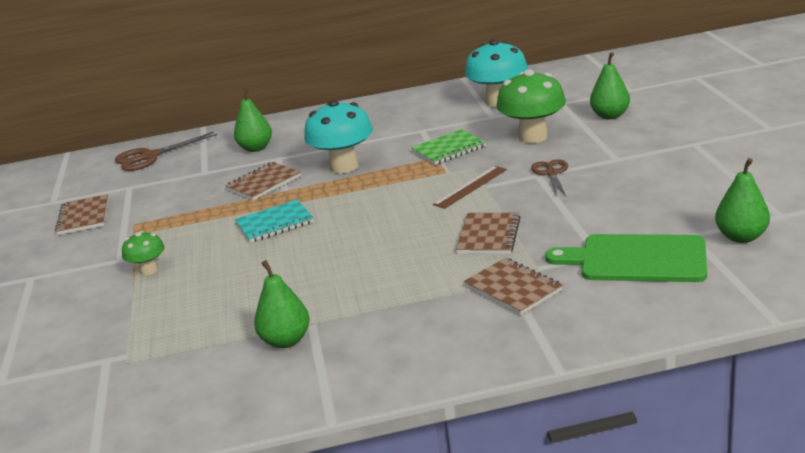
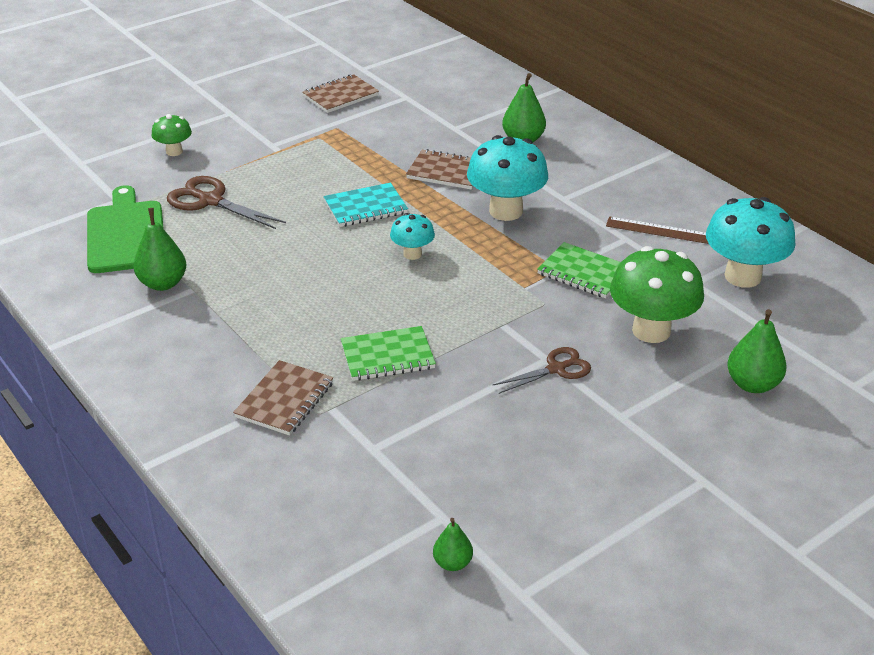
camera: 60 degrees right, 10 degrees up
(149, 270) = (258, 167): green mushroom -> green mushroom (174, 151)
(150, 157) = (474, 84): brown scissors -> brown scissors (210, 201)
(275, 223) = (365, 207): turquoise notebook -> turquoise notebook turned 60 degrees counterclockwise
(362, 210) = (412, 254): none -> turquoise mushroom
(471, 187) = (495, 314): brown ruler -> brown ruler (660, 231)
(488, 236) = (387, 356): brown notebook -> green notebook
(637, 259) = (371, 481): green cutting board -> green cutting board (126, 234)
(741, 237) = (452, 563): green pear -> green pear, size x0.60

